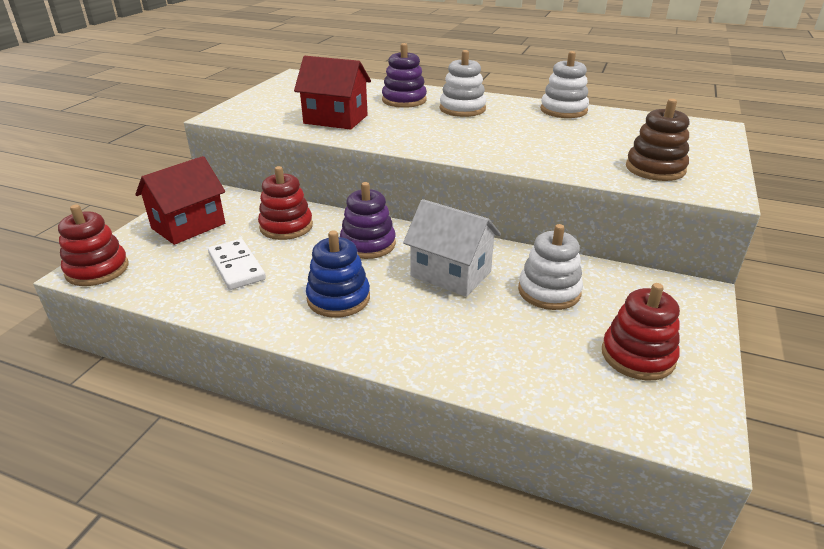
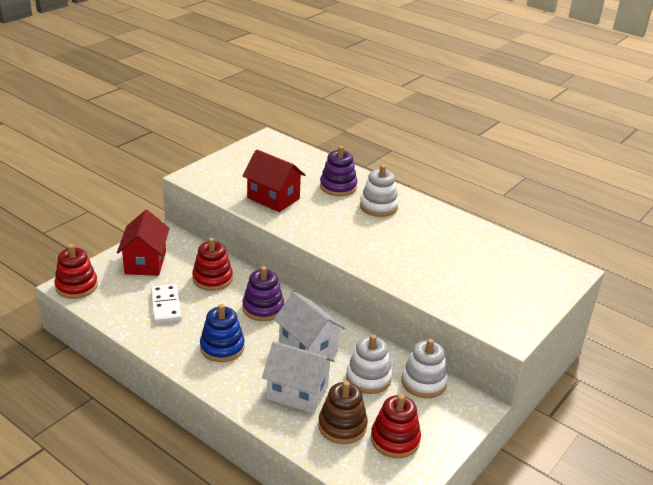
camera: 15 degrees right, 0 degrees up
(188, 226) = (145, 262): red house -> red house turned 60 degrees counterclockwise
(472, 329) = (297, 392): none -> white house
(563, 110) = (460, 225): white stacking toy -> white stacking toy (423, 382)
(655, 169) = (481, 303): brown stacking toy -> brown stacking toy (342, 426)

